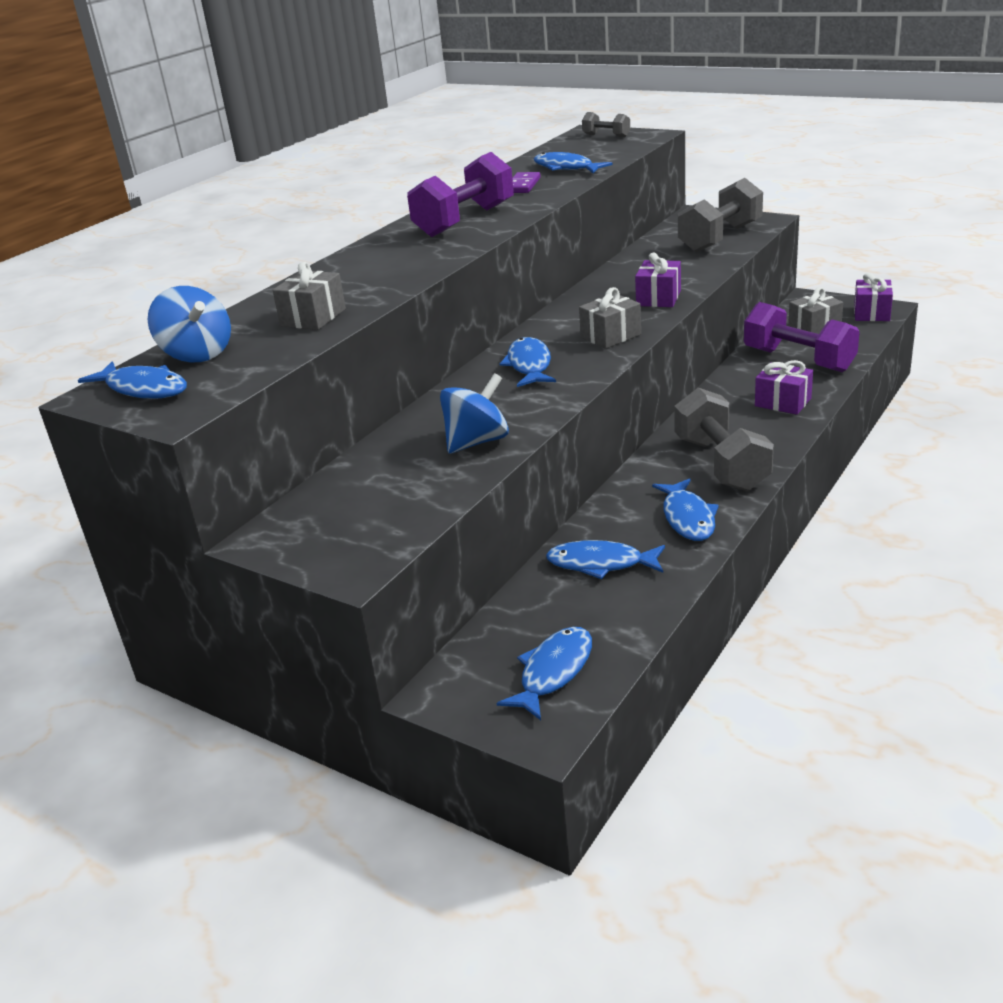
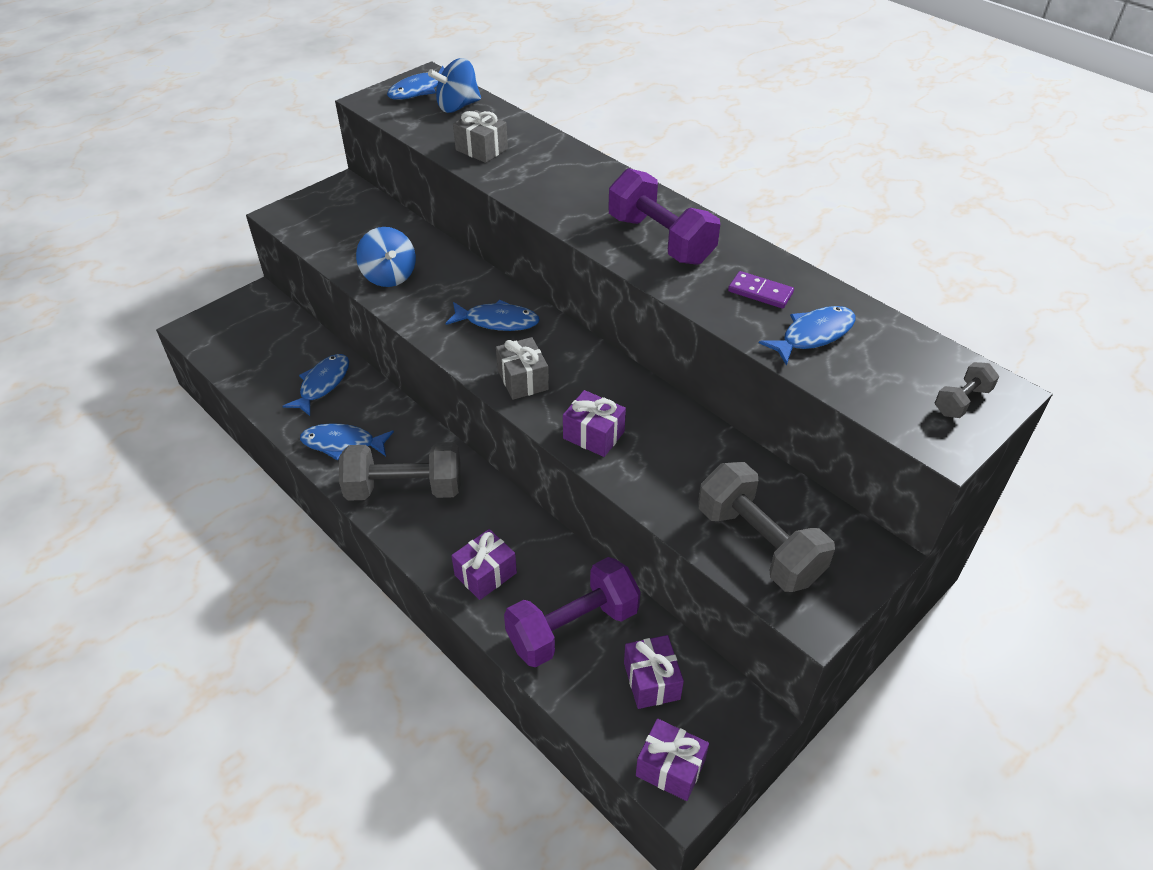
camera: 100 degrees right, 15 degrees up
(553, 672) = (236, 341): blue fish -> none
(814, 328) = (651, 681): grey gift -> purple gift

